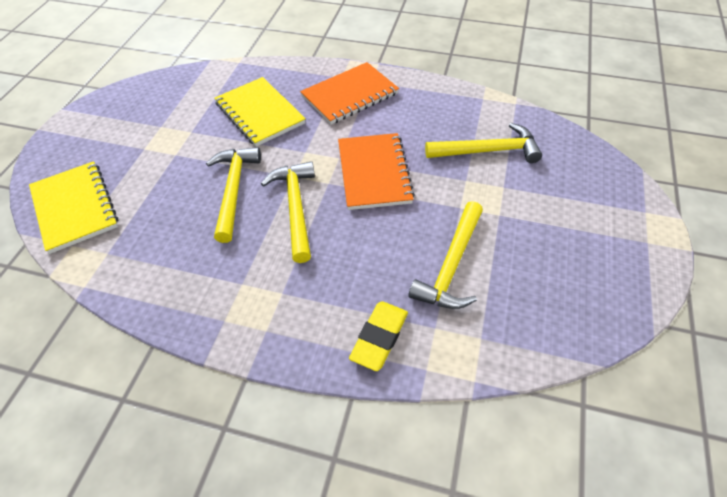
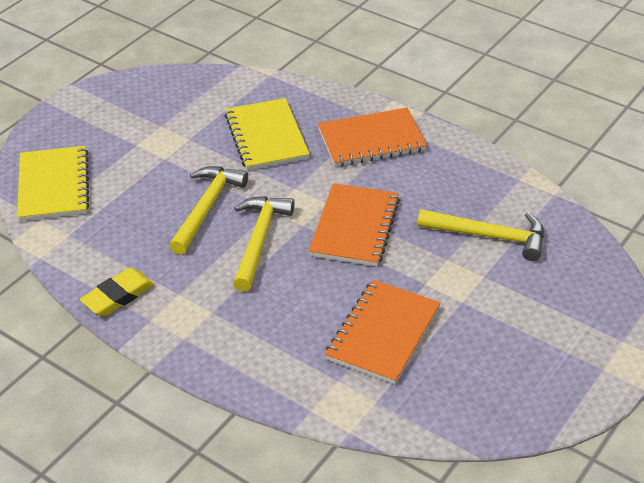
camera: 20 degrees right, 10 degrees down
(379, 337) = (282, 373): yellow eraser -> yellow eraser (118, 296)
(451, 266) = (383, 334): yellow hammer -> orange notebook

